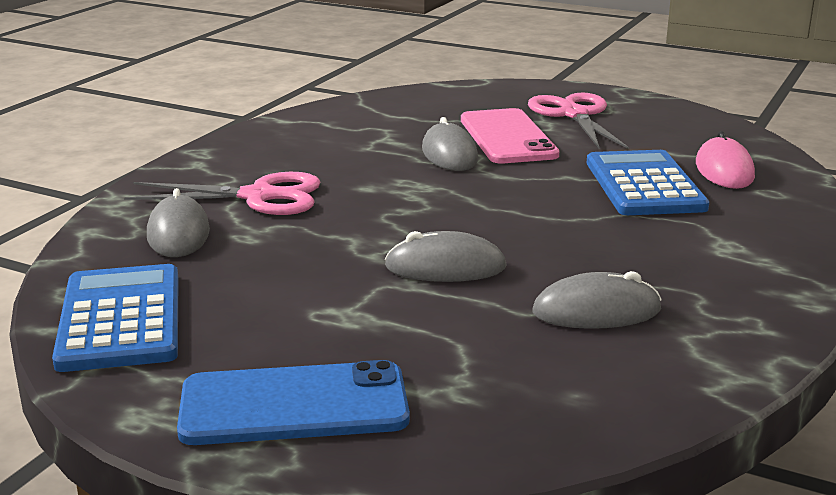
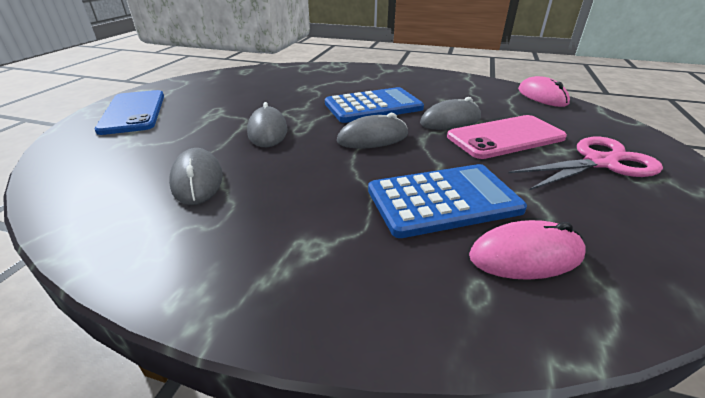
camera: 80 degrees right, 10 degrees up
(120, 319) = (222, 79): blue calculator -> blue calculator (373, 106)
(178, 233) = (304, 77): grey mouse -> grey mouse (372, 138)
(258, 196) = (352, 84): pink scissors -> none
(388, 98) = (542, 96): none -> pink mouse

